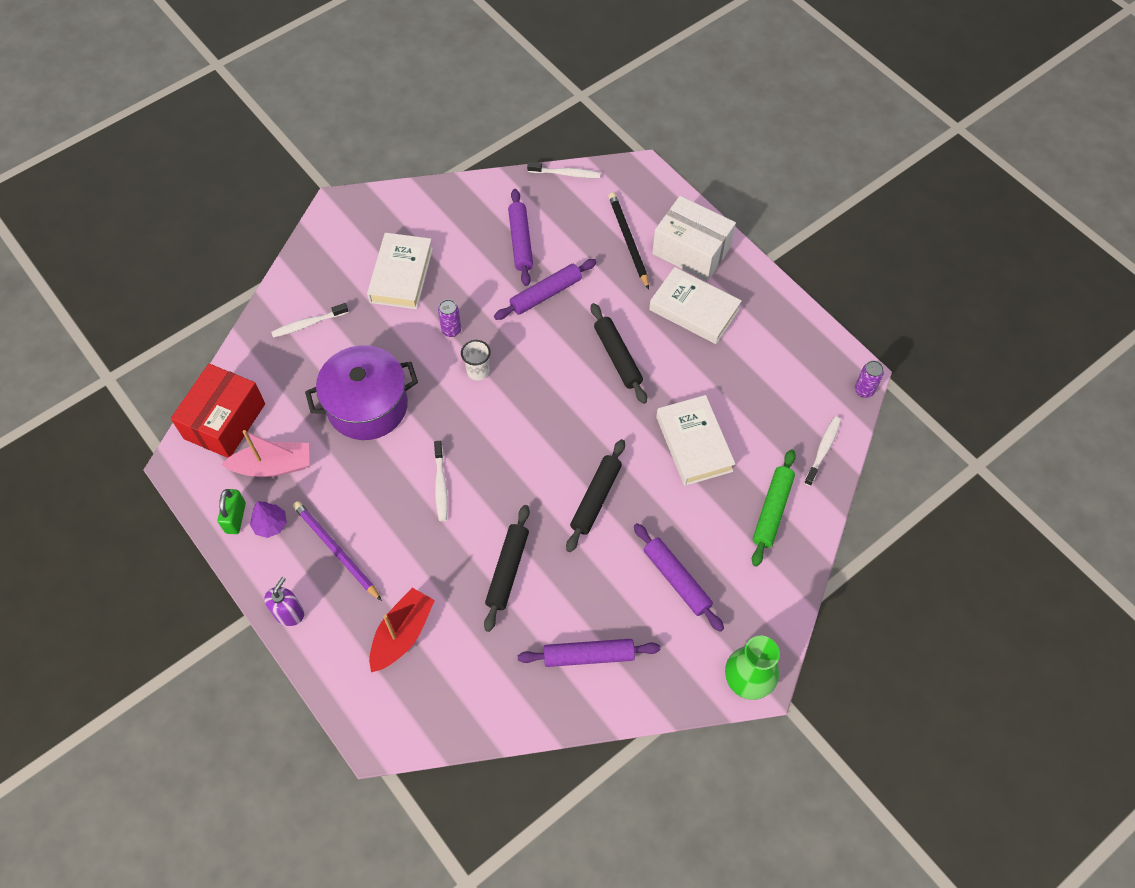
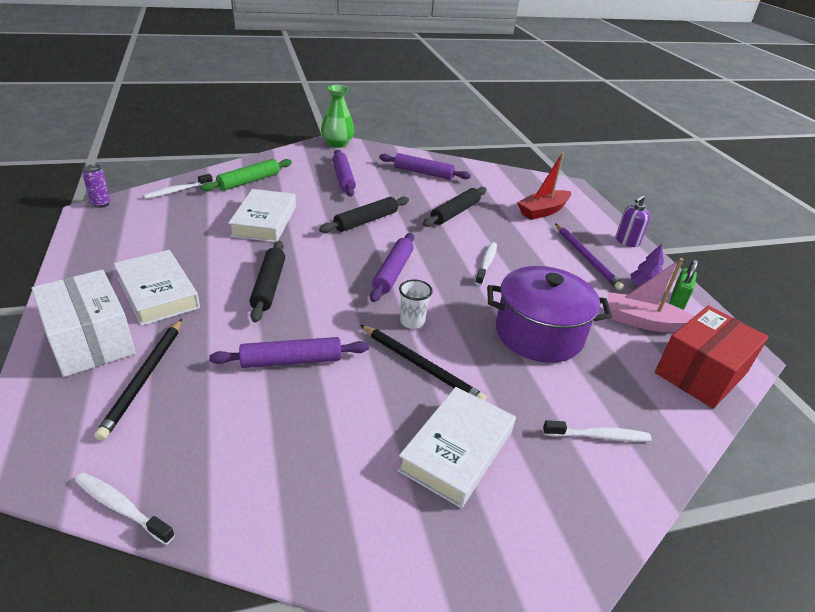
camera: 160 degrees left, 25 degrees down
(451, 330) = (421, 366): purple can -> black pencil
(520, 241) = (273, 431): purple rolling pin -> purple rolling pin (393, 272)

